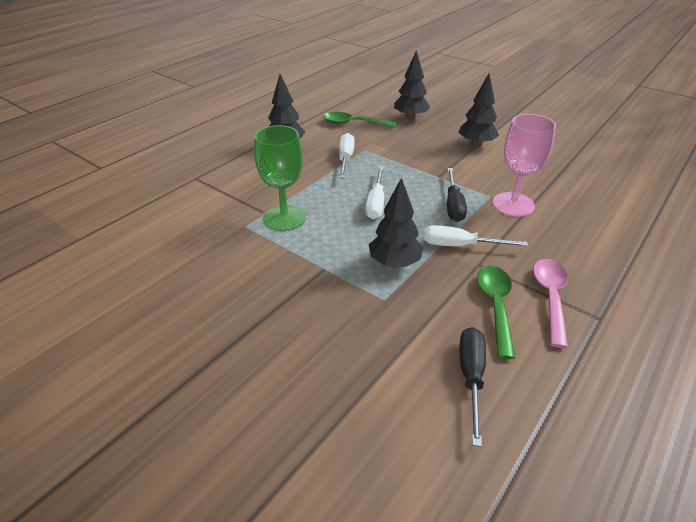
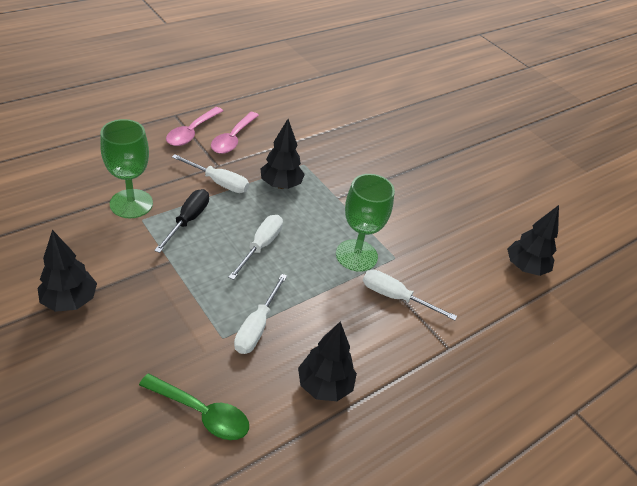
camera: 170 degrees left, 5 degrees up
(241, 197) = (395, 297): none -> white screwdriver
(410, 117) = (100, 400): black tree -> black tree (525, 268)
(471, 377) = (280, 115): black screwdriver -> none
(495, 306) = (233, 139): green spoon -> pink spoon
(513, 204) = (131, 204): pink goblet -> green goblet

